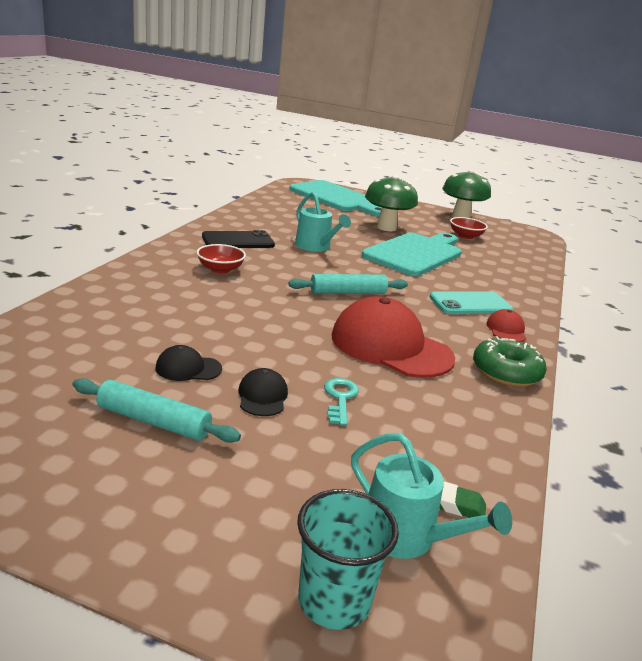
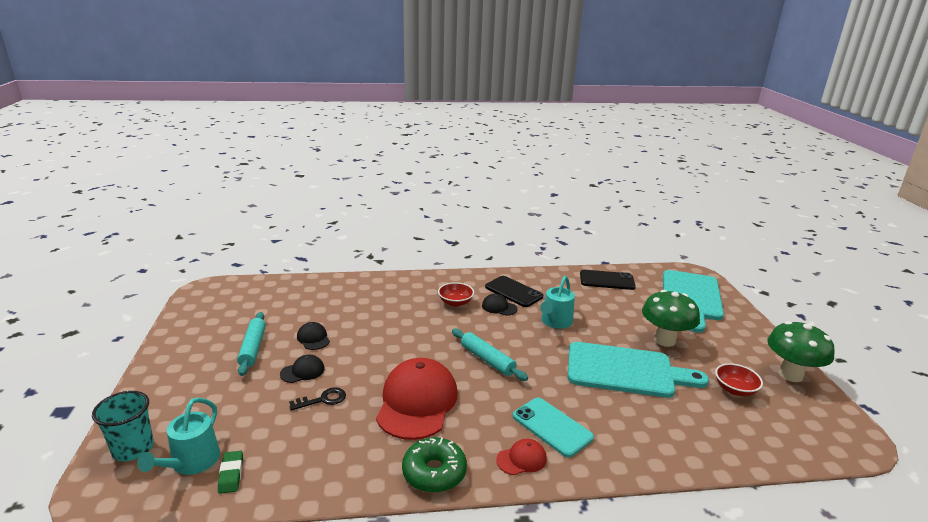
camera: 65 degrees right, 0 degrees up
(258, 256) = (499, 307): none -> black cap
(271, 207) = (607, 280): none -> black phone
(340, 398) = (323, 399): turquoise key -> black key

